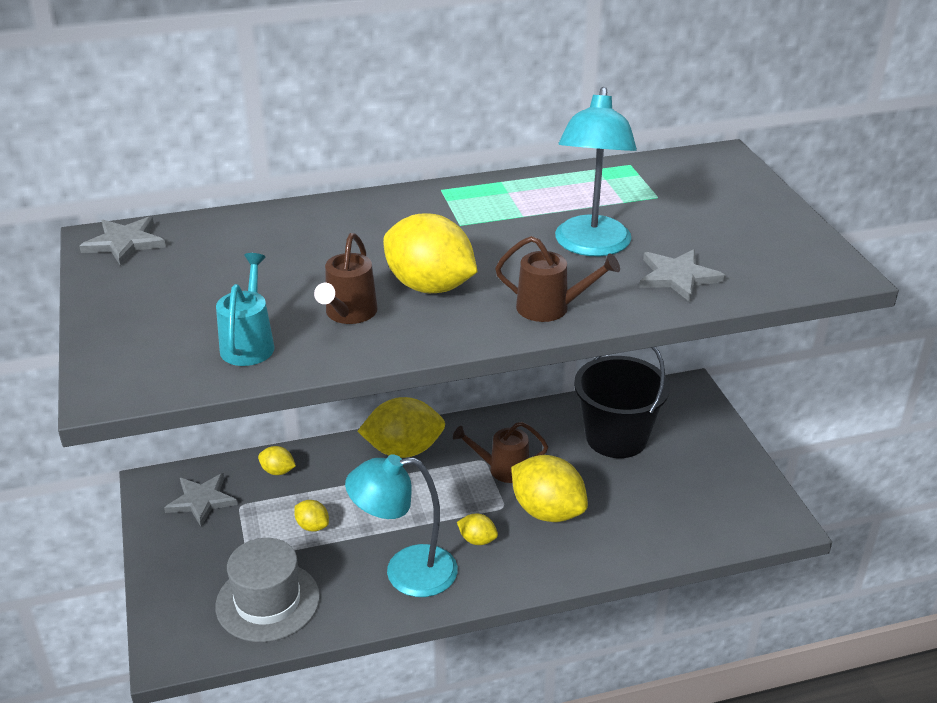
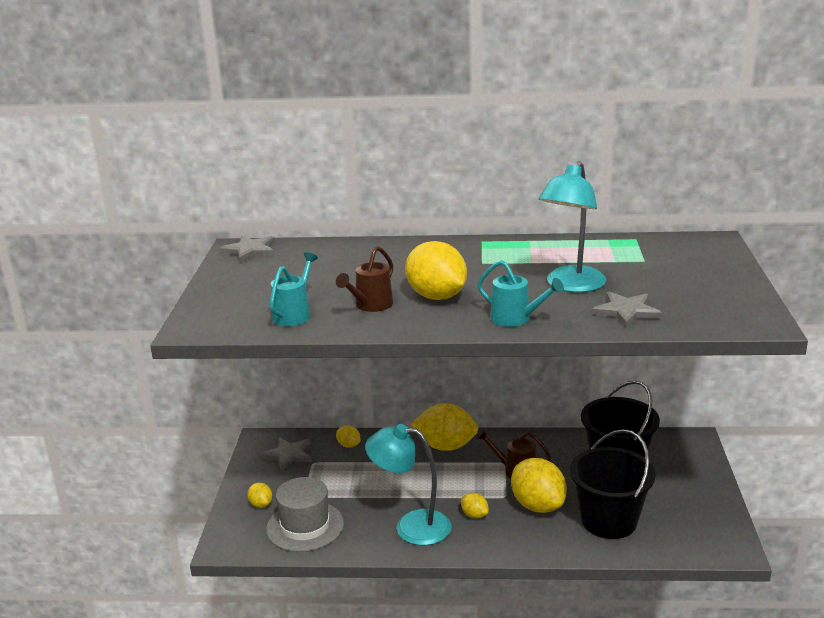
camera: 20 degrees right, 10 degrees down
(312, 526) = (357, 484): yellow lemon -> yellow lemon (261, 504)
(551, 308) = (516, 319): brown watering can -> turquoise watering can
(636, 515) = (609, 521): none -> black bucket

